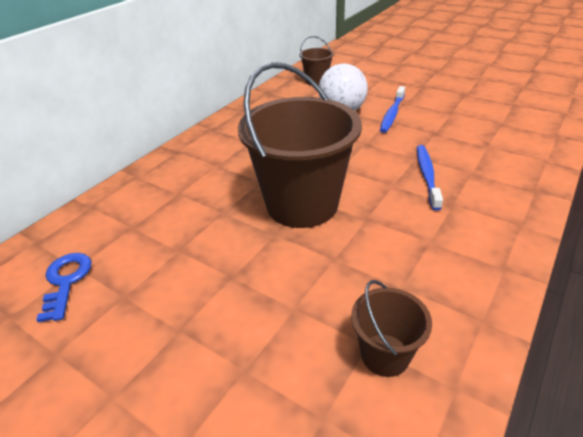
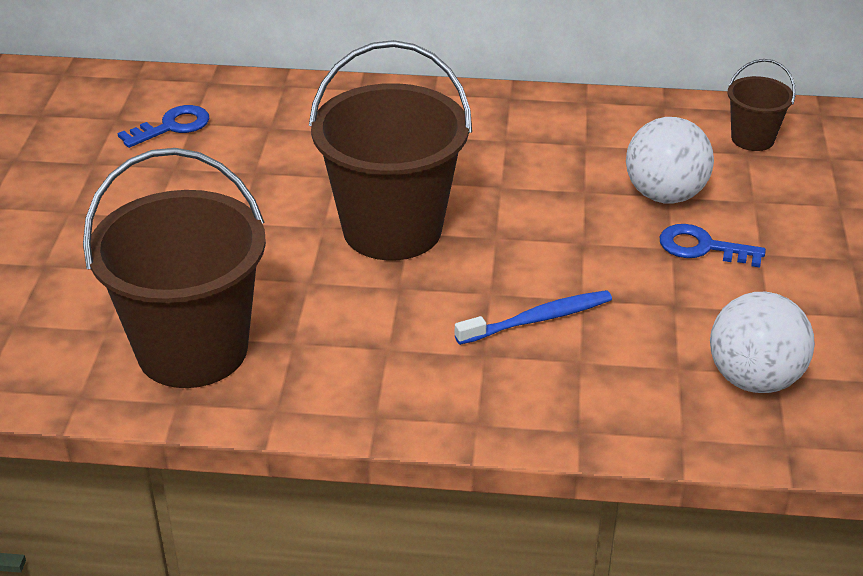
camera: 60 degrees right, 0 degrees up
(385, 355) = (192, 350): brown bucket -> brown bucket, size x2.14
(392, 114) = (702, 247): blue toothbrush -> blue key
(503, 129) = (754, 379): none -> white ball

